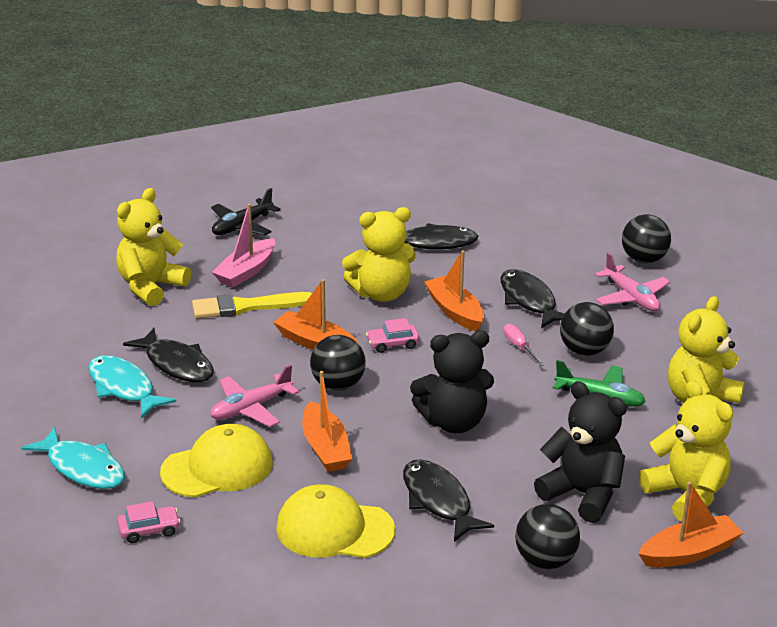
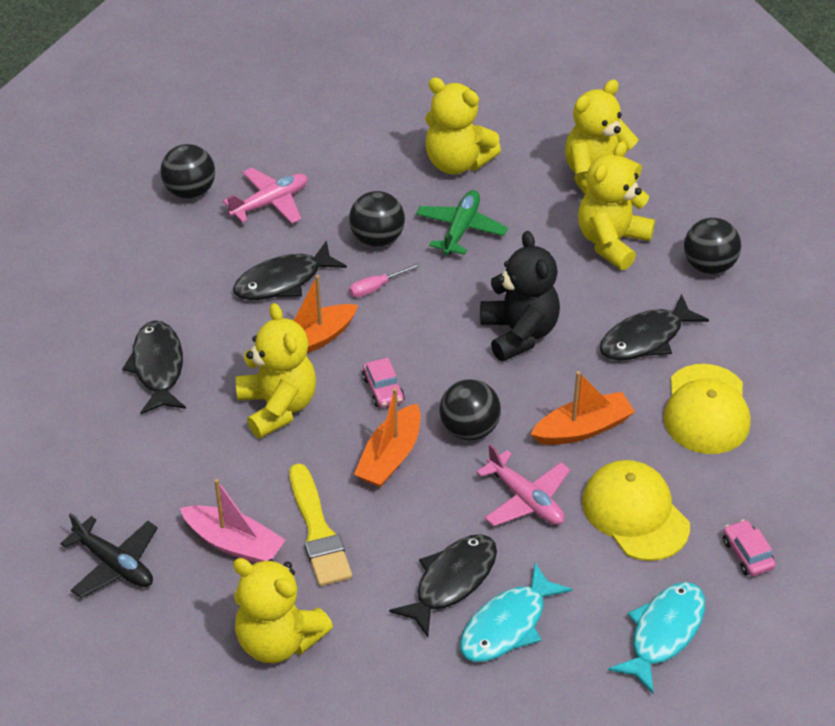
camera: 95 degrees left, 15 degrees up
(582, 494) = (612, 242): black teddy bear -> yellow teddy bear
(689, 552) = (673, 180): orange boat -> none

